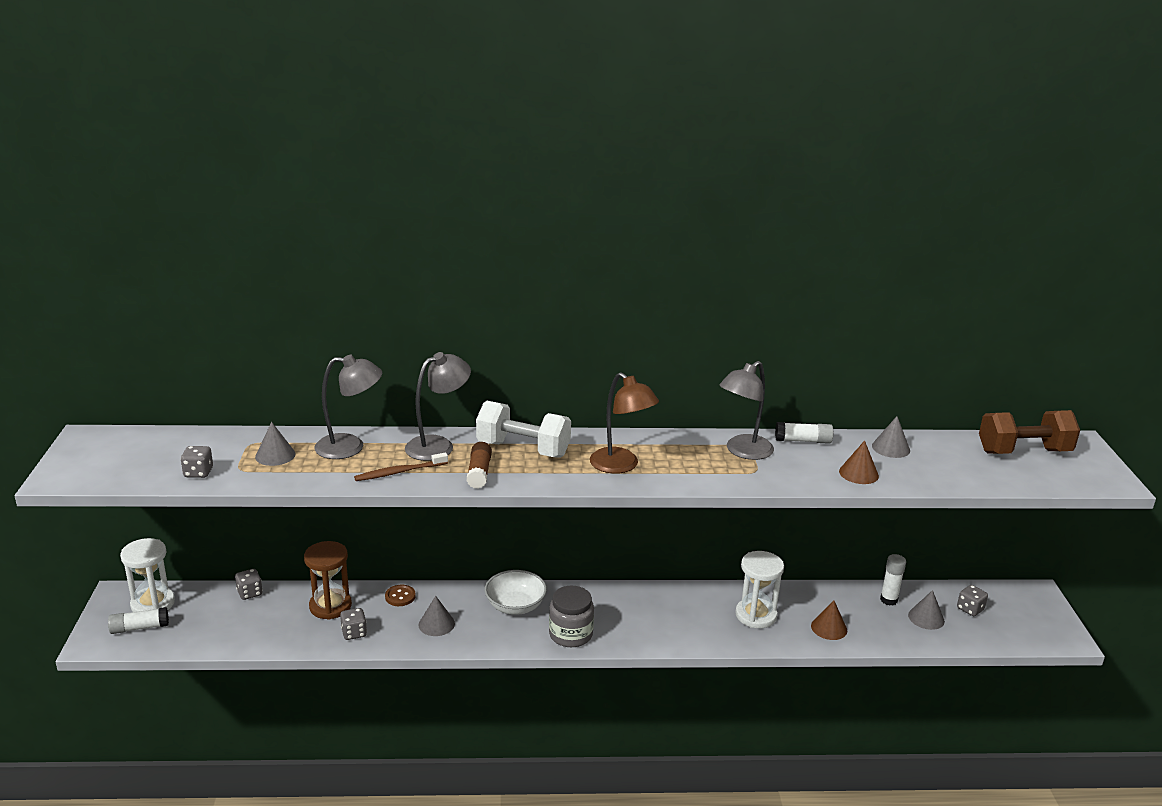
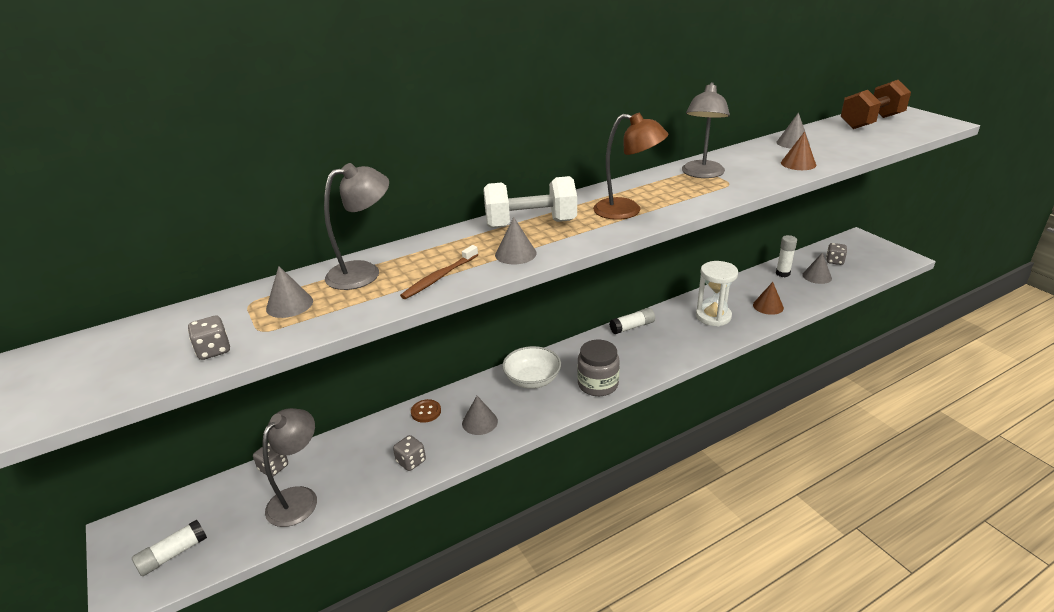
camera: 25 degrees left, 5 degrees up
(153, 604) = (171, 522): white hourglass -> none
(330, 606) = (367, 447): brown hourglass -> none
(438, 445) = (450, 244): grey lamp -> grey lamp (299, 498)
(479, 473) = (515, 254): brown glue stick -> grey cone
(803, 441) = (731, 155): white glue stick -> white glue stick (632, 327)

